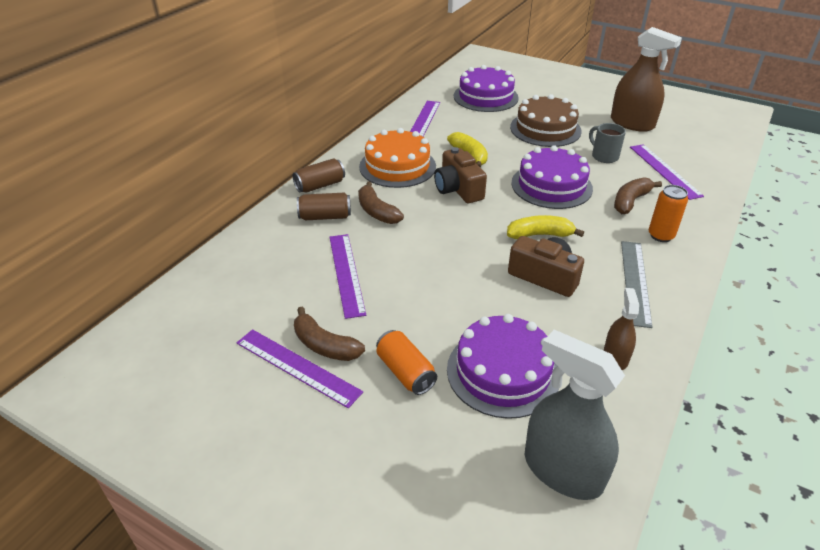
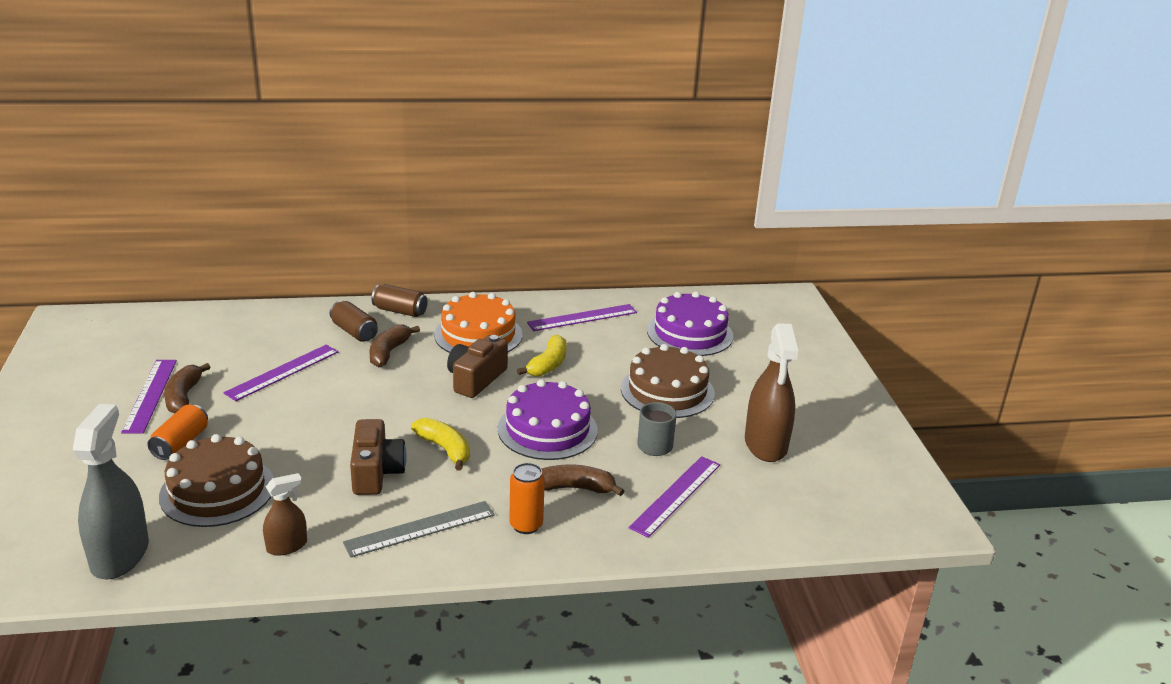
camera: 50 degrees right, 10 degrees down
(503, 372) = (217, 490): purple cake -> brown cake

